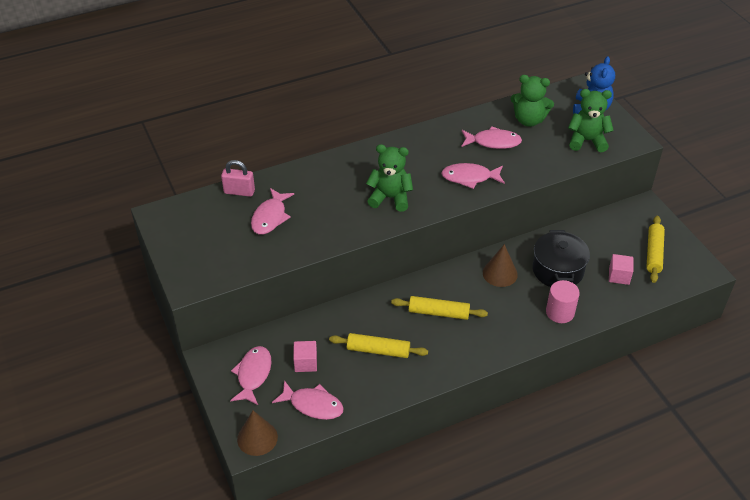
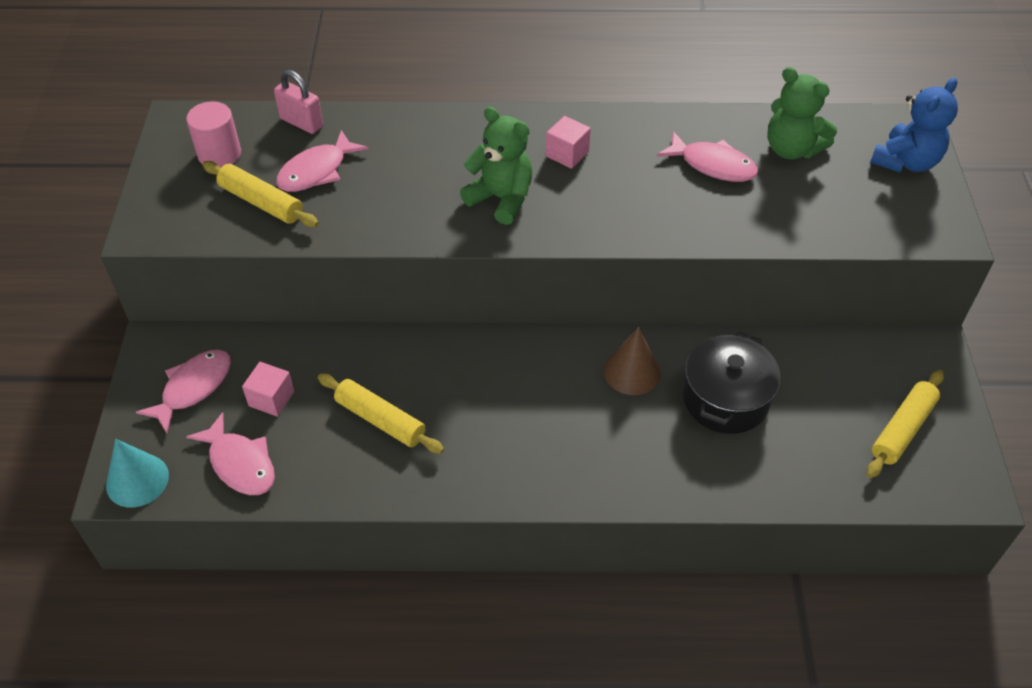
camera: 25 degrees right, 5 degrees up
(257, 438) = (137, 480): brown cone -> turquoise cone
(438, 312) = (502, 397): yellow rolling pin -> yellow rolling pin (261, 202)
(469, 178) = (640, 207): pink fish -> none
(560, 312) = (687, 467): pink cylinder -> pink cylinder (219, 154)
(587, 141) = (867, 209): green teddy bear -> none
(619, 276) = (820, 445): pink cube -> pink cube (567, 154)

